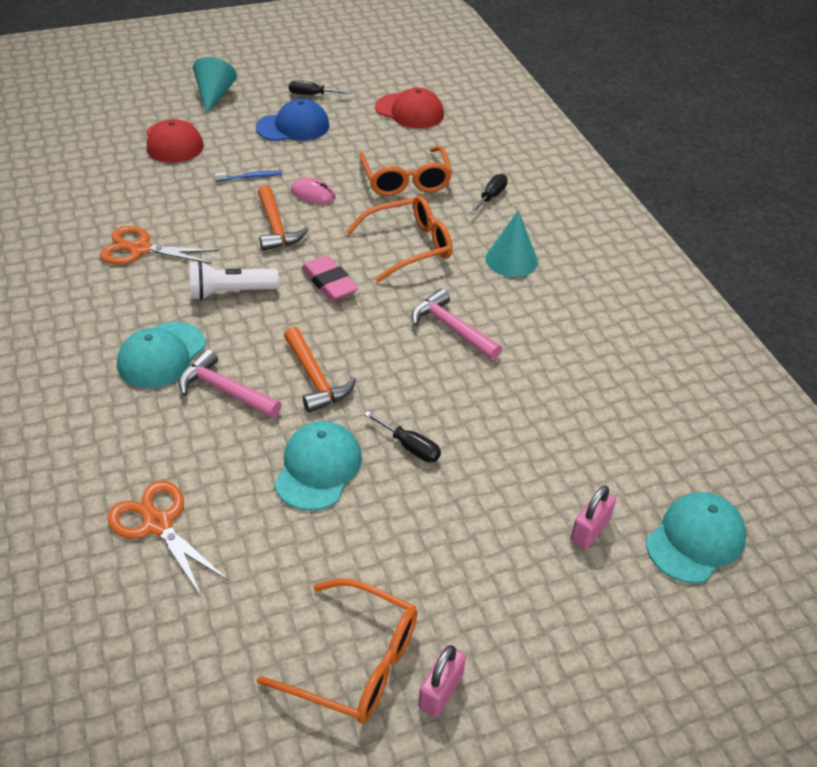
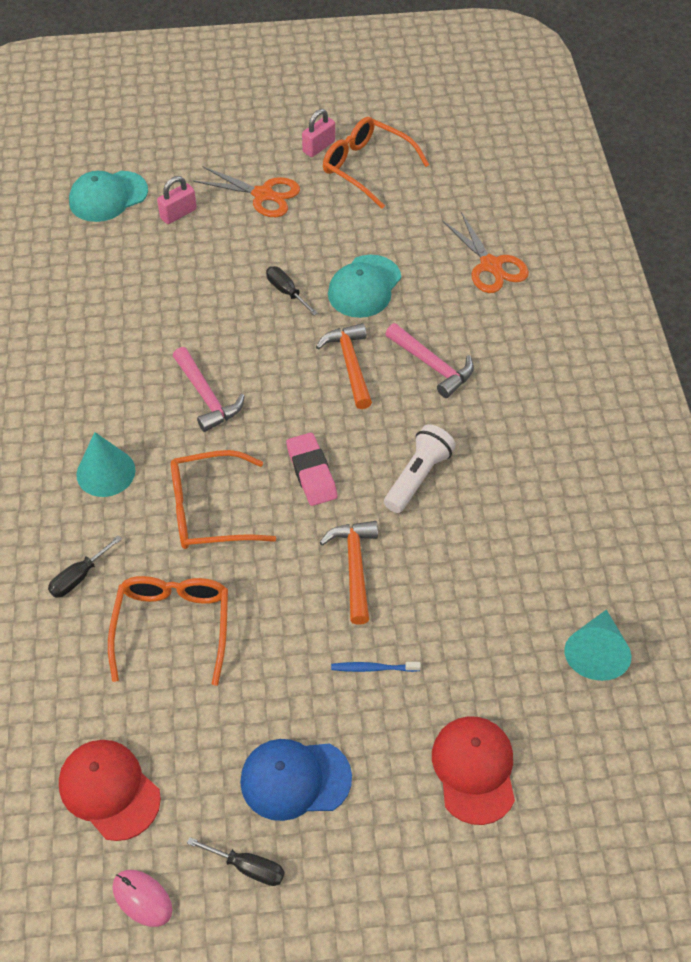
camera: 165 degrees left, 10 degrees up
(140, 249) = (514, 557): orange scissors -> orange scissors (263, 195)
(161, 355) = (489, 411): turquoise cap -> none
(214, 95) = (406, 894): turquoise cone -> turquoise cone (596, 653)
(230, 292) = (418, 477): white flashlight -> white flashlight turned 60 degrees counterclockwise
(313, 194) = (298, 620): pink mouse -> pink mouse (142, 898)

